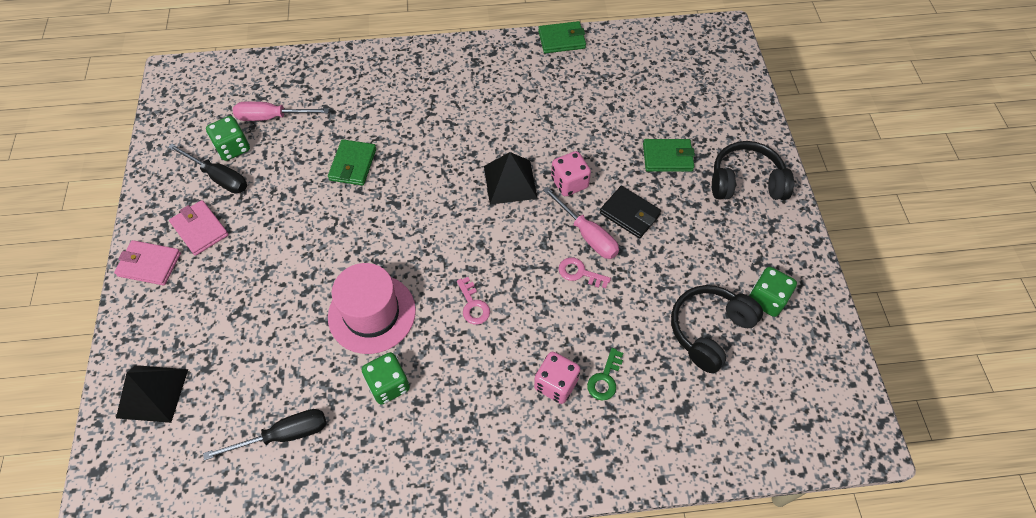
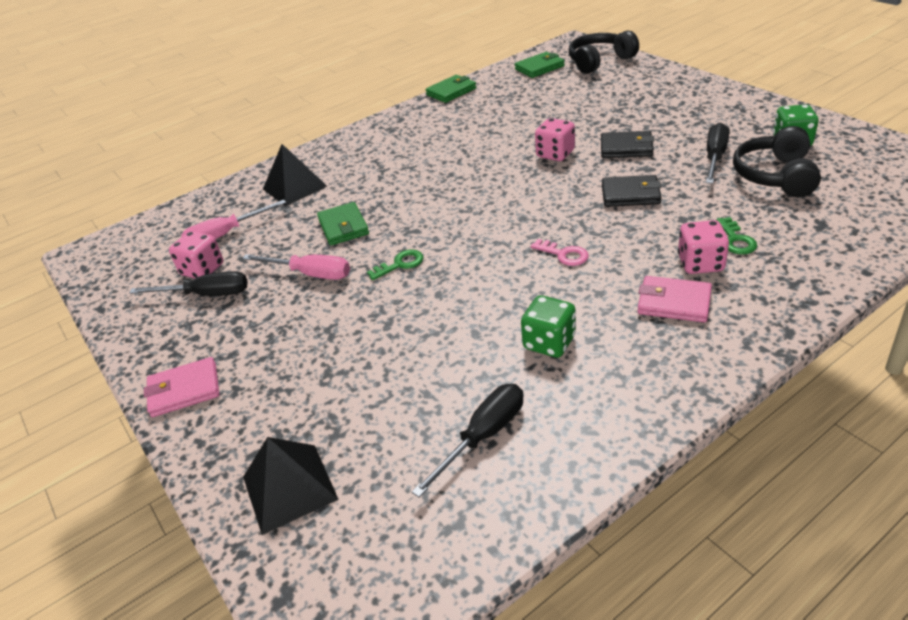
camera: 25 degrees left, 20 degrees down
(200, 229) = (221, 338): pink wallet -> pink wallet (674, 302)
(233, 148) = (202, 270): green dice -> pink dice
(359, 235) = (400, 264): none -> green key
(372, 313) = (474, 305): pink hat -> none
(510, 182) = (504, 174): black pyramid -> black pyramid (294, 187)
(579, 273) = (630, 194): pink key -> black wallet
(587, 235) = (608, 173): pink screwdriver -> pink screwdriver (310, 274)
(667, 157) = (615, 110): green wallet -> green wallet (539, 68)
(686, 274) = (715, 157): none -> black screwdriver
(746, 182) = (690, 97): black headphones -> black headphones (599, 61)

